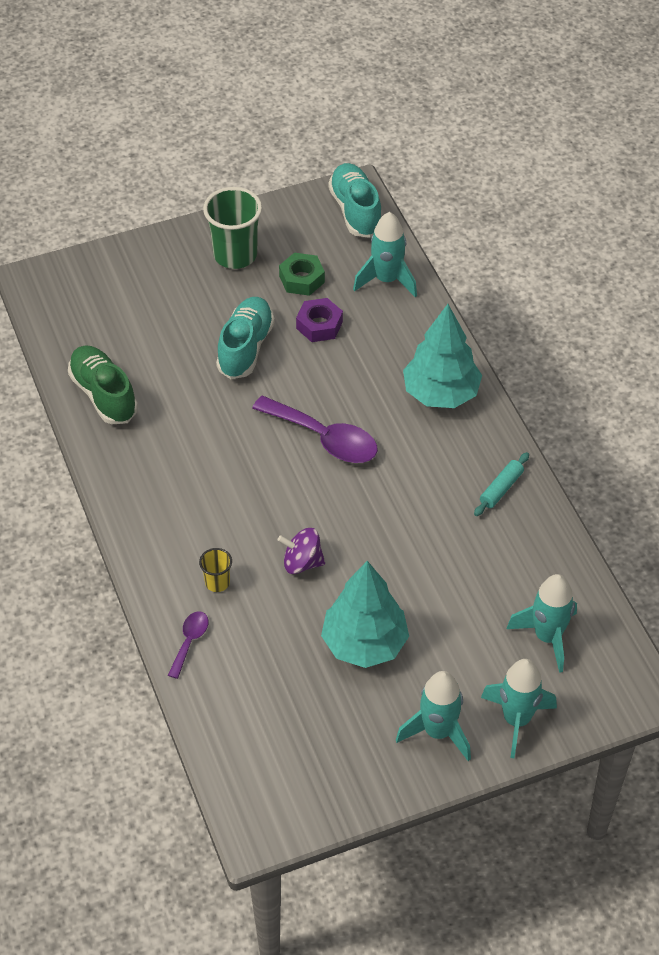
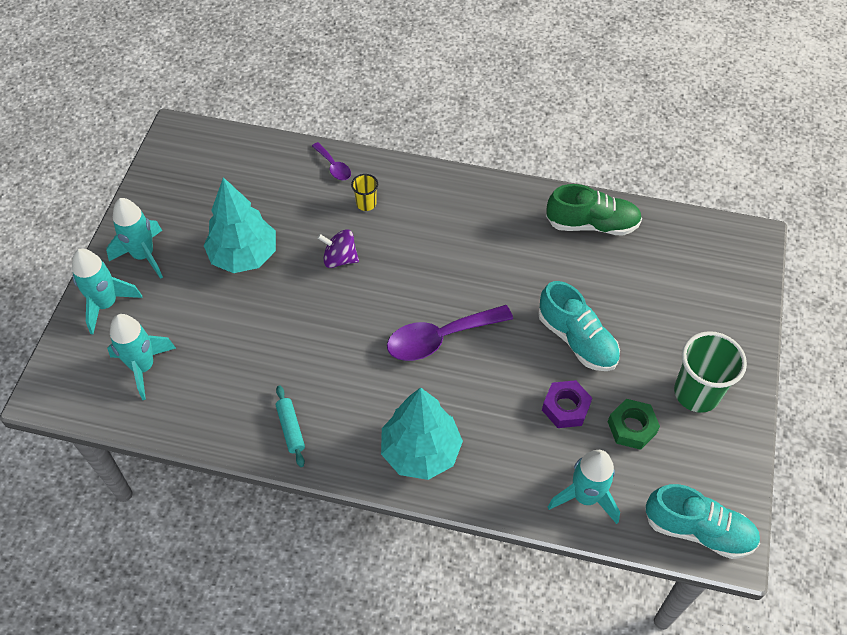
camera: 125 degrees right, 5 degrees up
(302, 562) = (340, 259): purple spinning top -> purple spinning top turned 120 degrees counterclockwise

